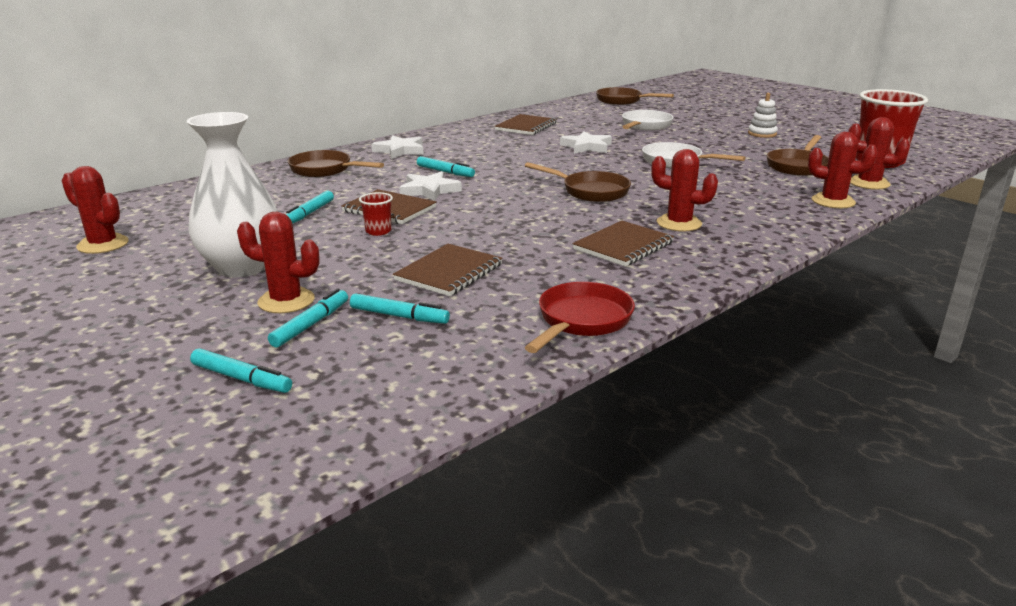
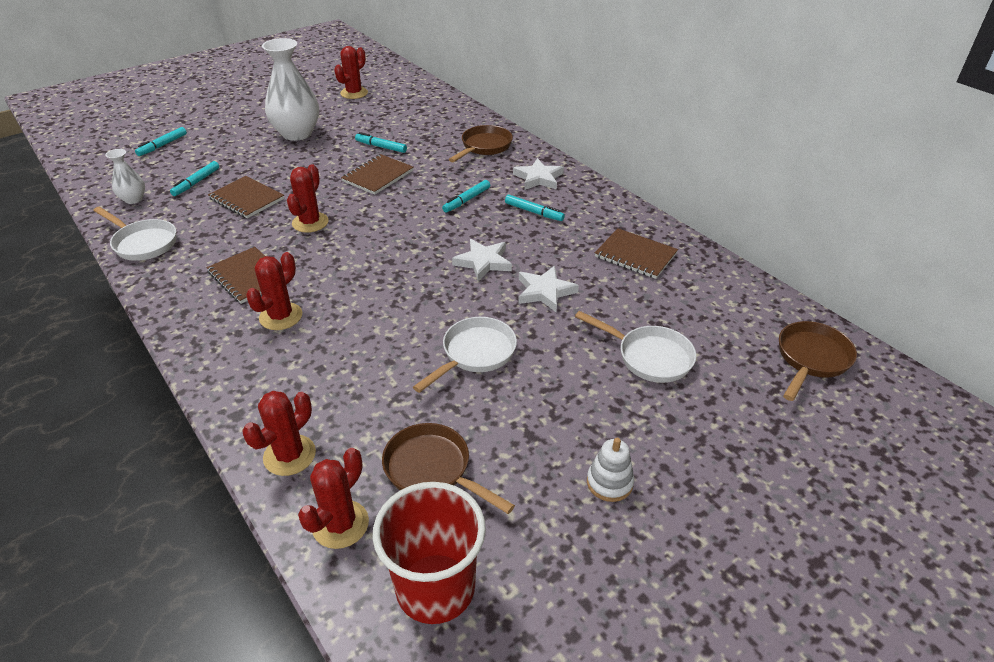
camera: 95 degrees right, 15 degrees up
(286, 301) = (240, 149): red cactus -> red cactus (310, 222)
(311, 324) = (205, 158): turquoise marker -> turquoise marker (534, 212)
(378, 231) = (334, 173): red cup -> none
(429, 190) = (417, 192): white star -> white star (483, 262)
(456, 359) = (133, 199): none -> white vase
(581, 321) = (143, 243): red pan -> white pan
(590, 191) = (387, 276): brown pan -> none

